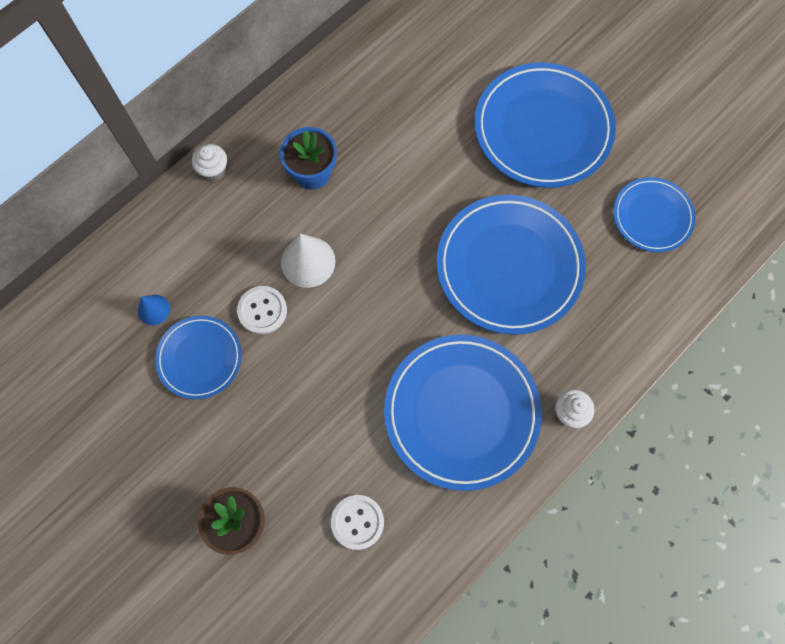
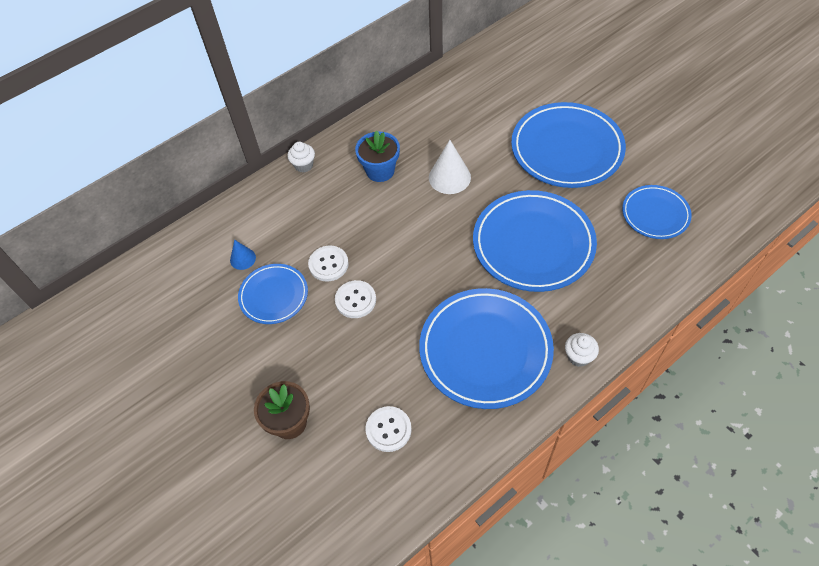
camera: 10 degrees right, 15 degrees down
(301, 357) = (355, 300): none -> white button
(308, 261) = (369, 231): white cone -> white cone (449, 177)

